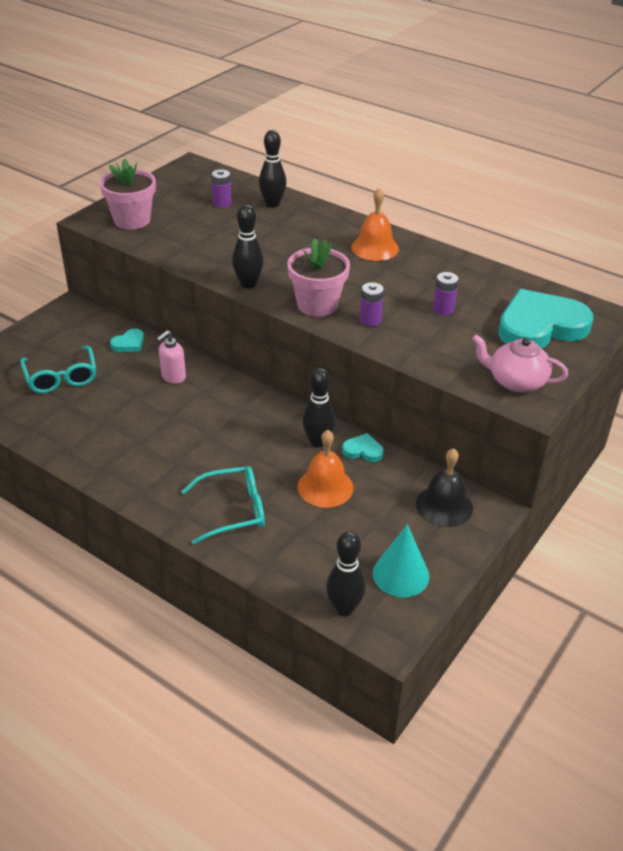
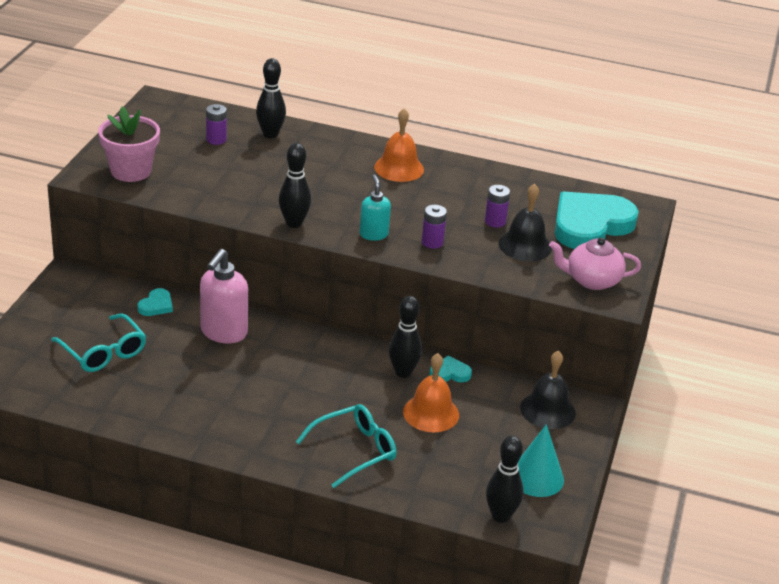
camera: 20 degrees left, 5 degrees down
(173, 377) = (223, 333): pink soap dispenser -> pink soap dispenser, size x1.66
(317, 305) = (373, 234): pink flower pot -> turquoise soap dispenser
(462, 336) = (525, 245): none -> black bell

